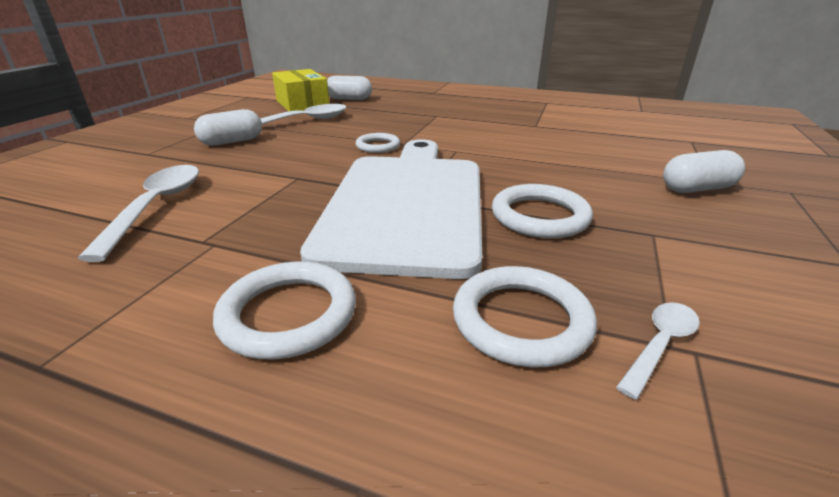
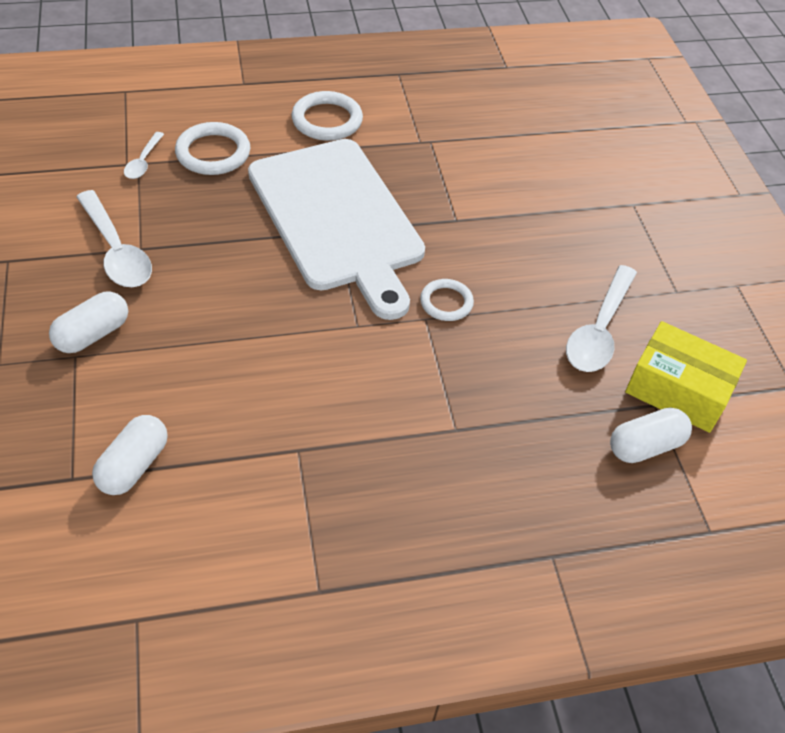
camera: 145 degrees right, 20 degrees up
(156, 207) = (505, 153): white spoon -> white spoon (116, 250)
(232, 141) = (597, 252): white capsule -> white capsule (134, 465)
(540, 216) = (229, 239): white ring -> none

